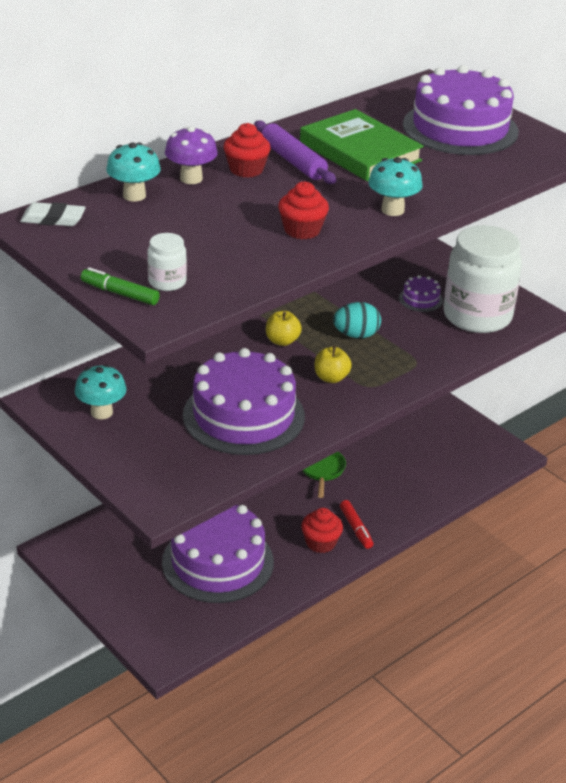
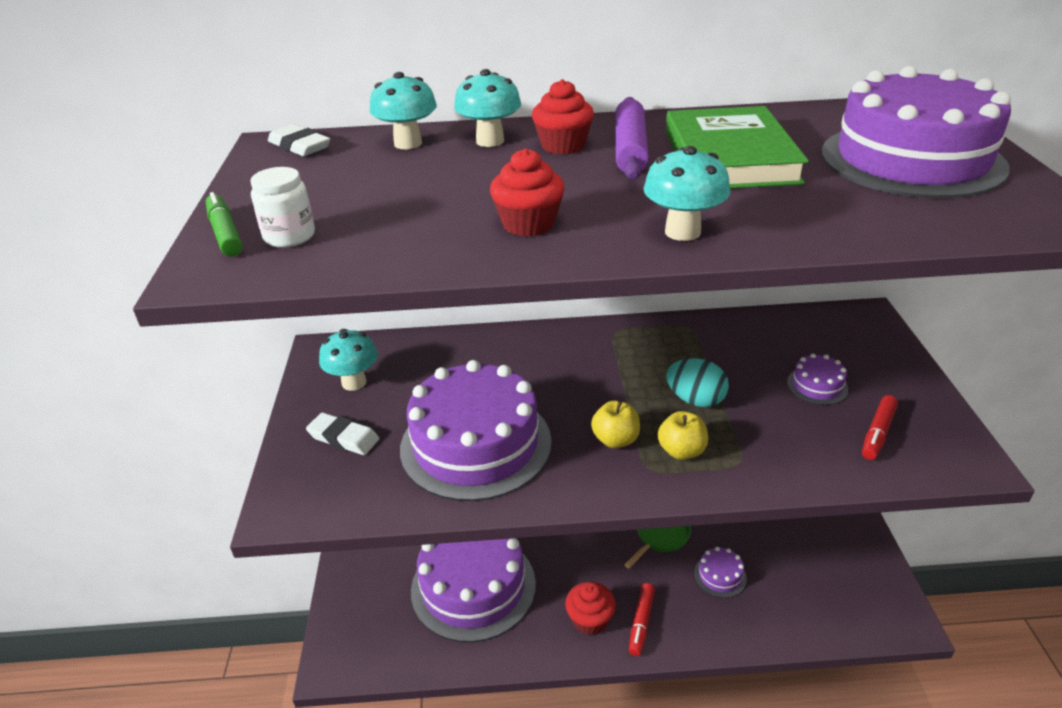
camera: 40 degrees right, 0 degrees up
(144, 449) = (343, 438): none -> white eraser
(191, 178) = (490, 141): purple mushroom -> turquoise mushroom
(282, 341) = (605, 376): yellow apple -> yellow apple (681, 451)
(382, 477) = (720, 576): none -> purple cake
(477, 316) = (877, 433): white jar -> red marker

